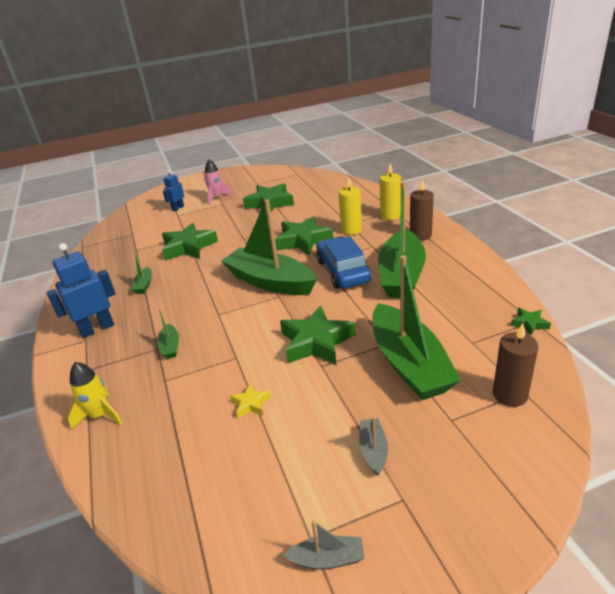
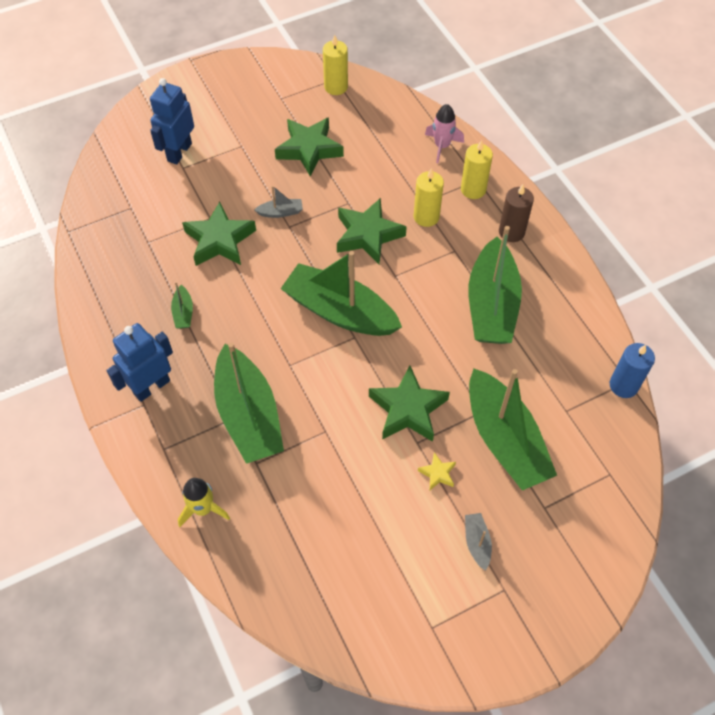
camera: 10 degrees left, 25 degrees up
(170, 346) = (248, 415): green boat -> green boat, size x2.46
(178, 208) = (179, 152): blue robot -> blue robot, size x1.69
(217, 198) = (230, 131): pink rocket -> pink rocket (442, 146)
(250, 404) = (354, 492): yellow star -> yellow star (437, 473)
(296, 177) = (336, 87): none -> yellow candle
(327, 559) = (448, 645): grey boat -> grey boat (280, 212)
(343, 271) = (424, 295): blue car -> none
(510, 395) = (598, 478): brown candle -> none
(529, 324) = (623, 385): green star -> blue candle

